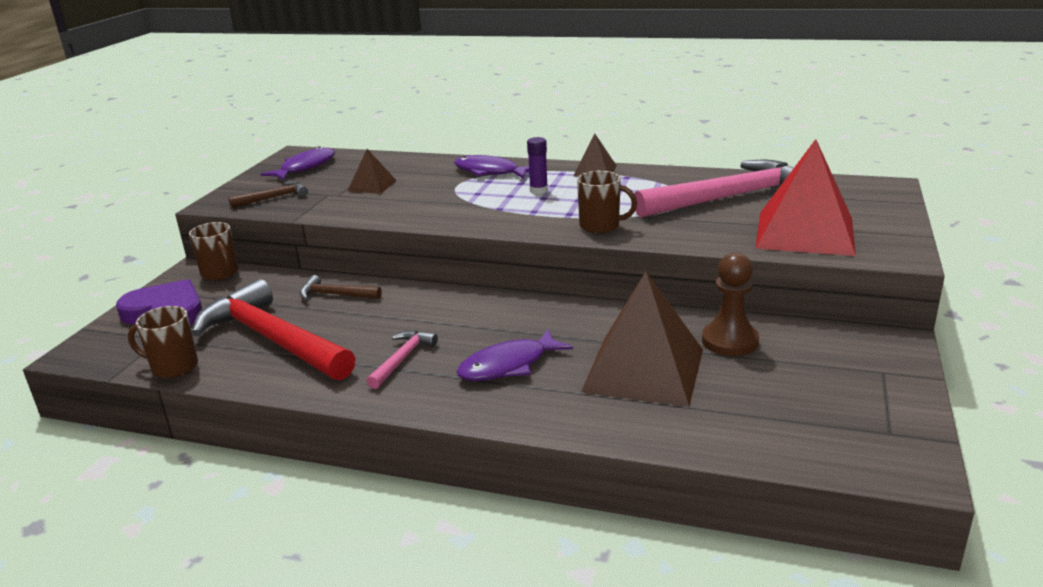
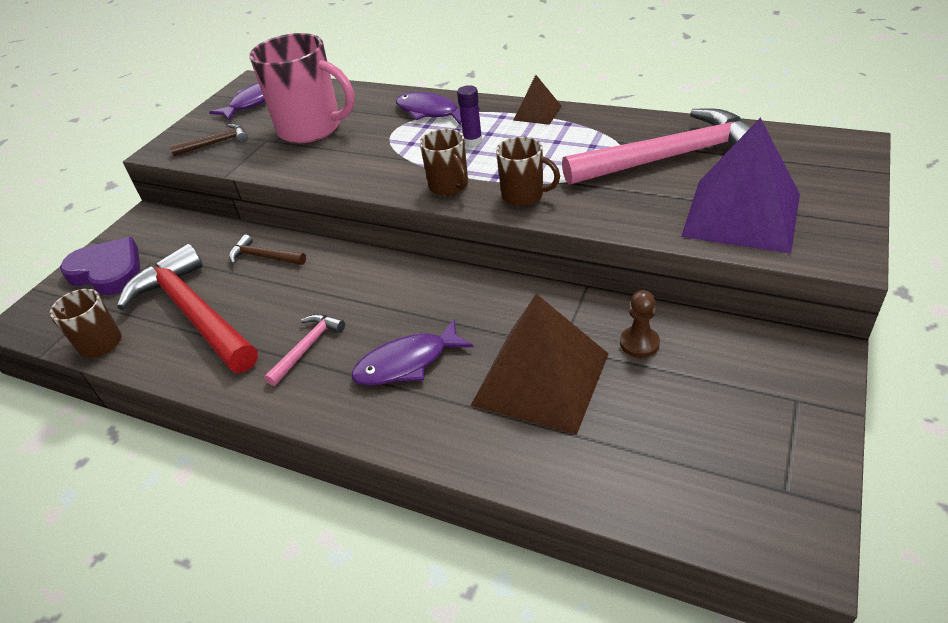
camera: 10 degrees right, 15 degrees up
(220, 273) = (166, 223): brown mug -> brown mug (449, 186)
(372, 185) = (311, 129): brown pyramid -> pink mug
(729, 341) = (639, 343): brown pawn -> brown pawn, size x0.66
(805, 232) = (741, 214): red pyramid -> purple pyramid

